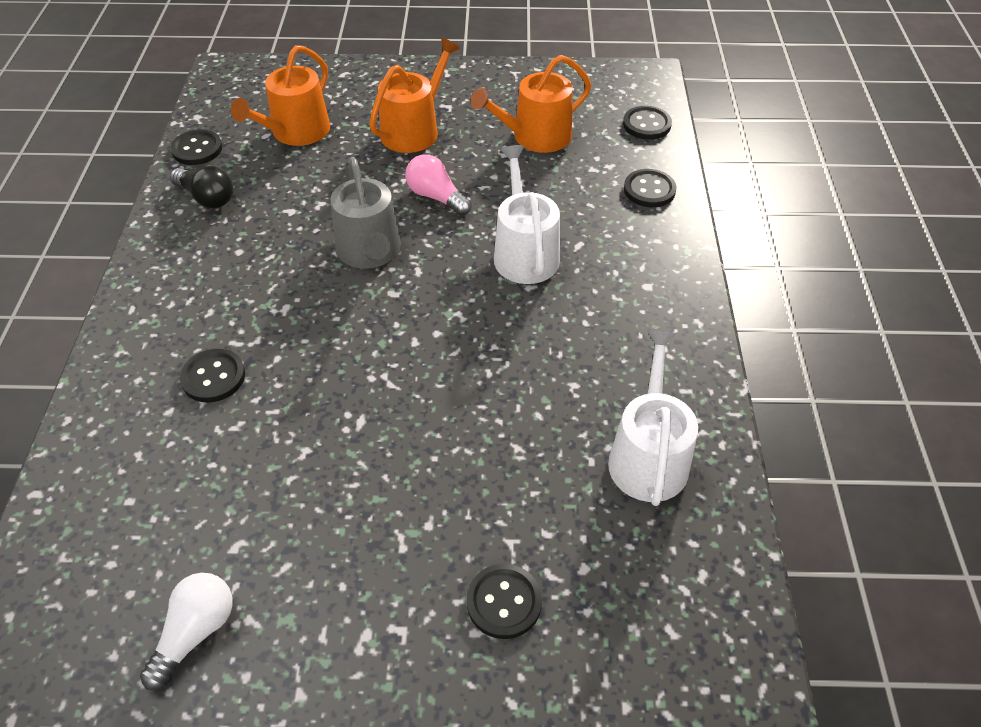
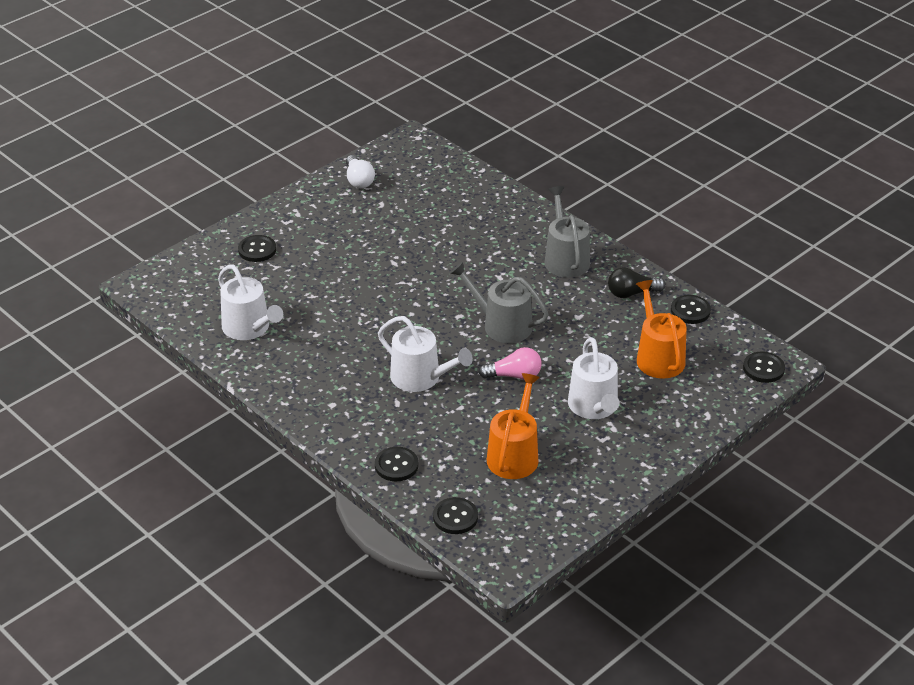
camera: 135 degrees right, 10 degrees down
(190, 278) = (565, 258): none -> grey watering can
(213, 377) = (482, 236): black button -> black button (763, 368)
(414, 130) = (594, 407): orange watering can -> white watering can

